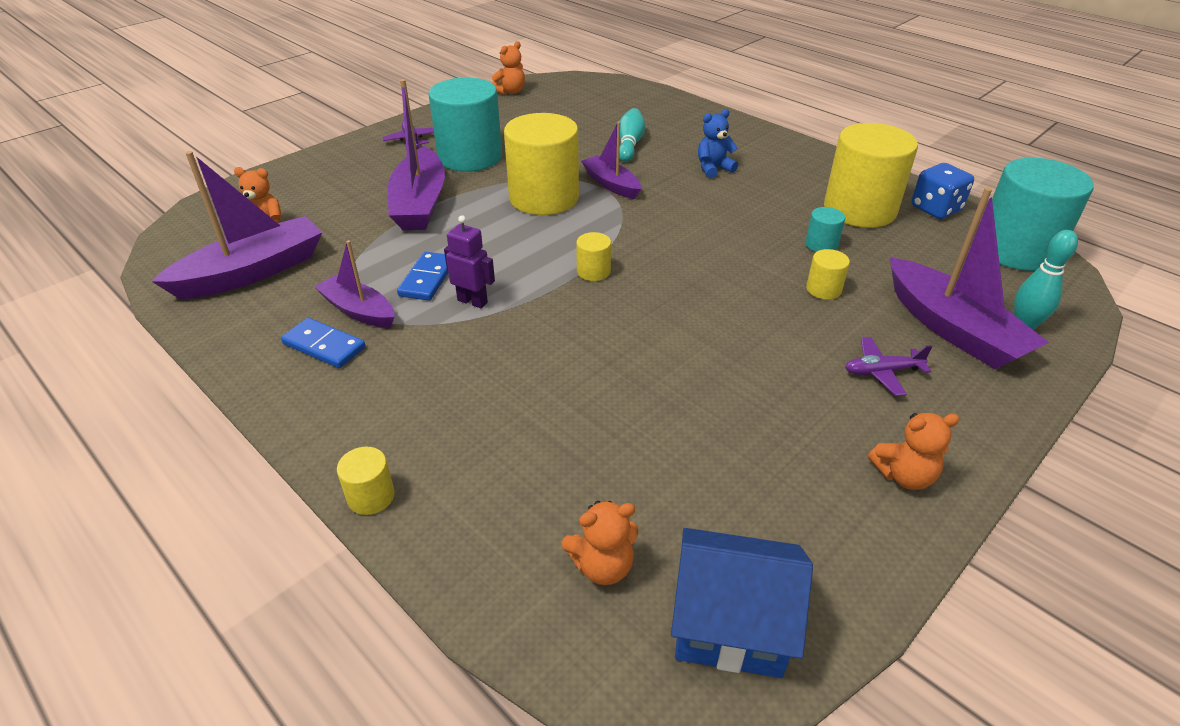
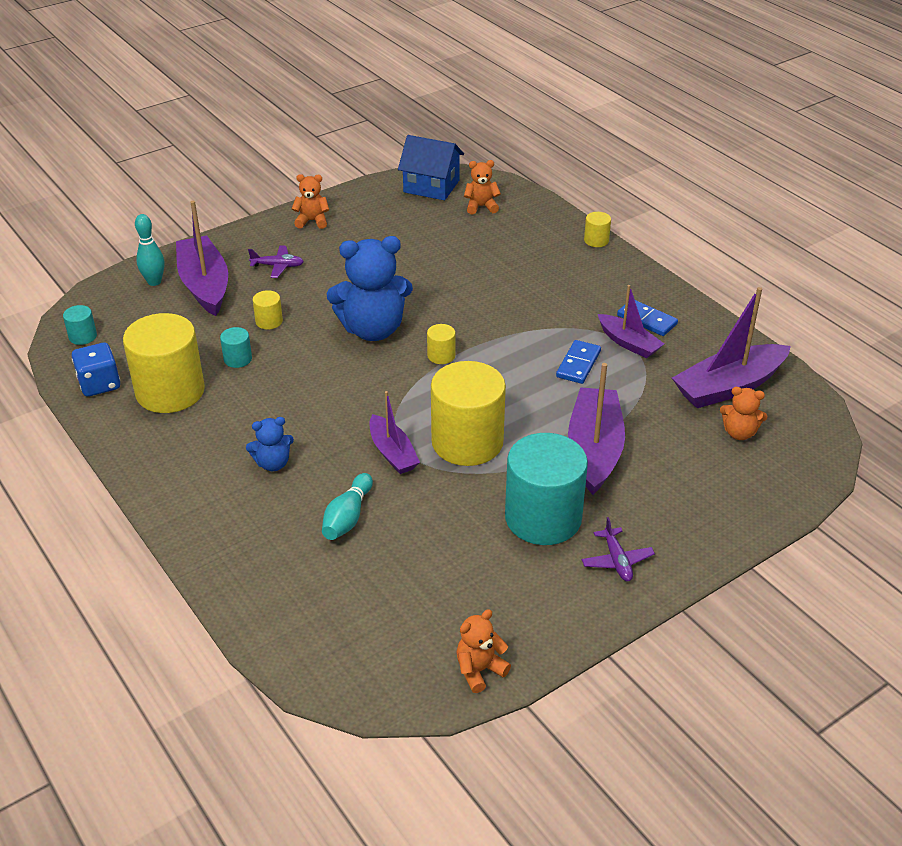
camera: 170 degrees left, 0 degrees up
(472, 301) = (541, 341): purple robot -> none
(689, 293) = (373, 329): none -> blue teddy bear
(1016, 250) = (83, 336): turquoise cylinder -> turquoise cylinder, size x0.42

